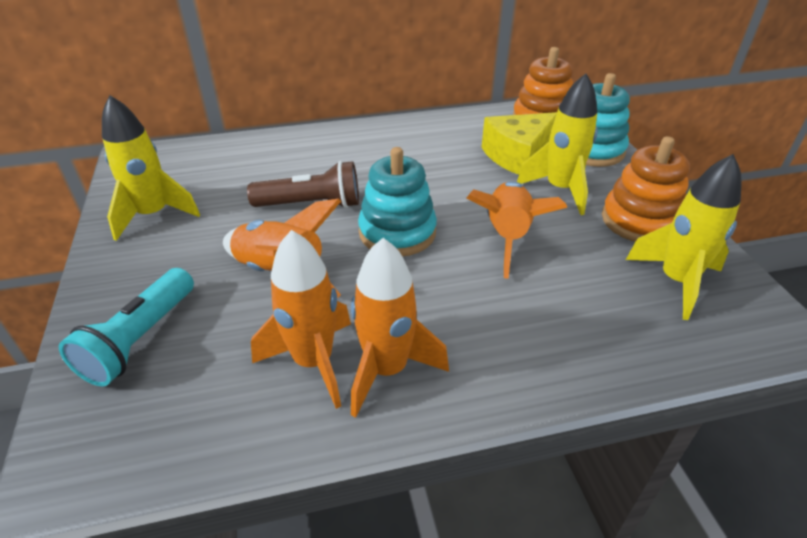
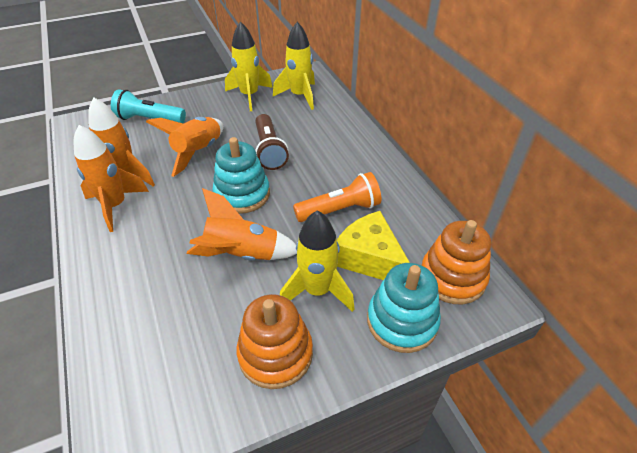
camera: 80 degrees right, 5 degrees up
(444, 164) = (340, 210): none -> orange flashlight
(676, 281) = (187, 373): yellow rocket -> yellow rocket (299, 96)

